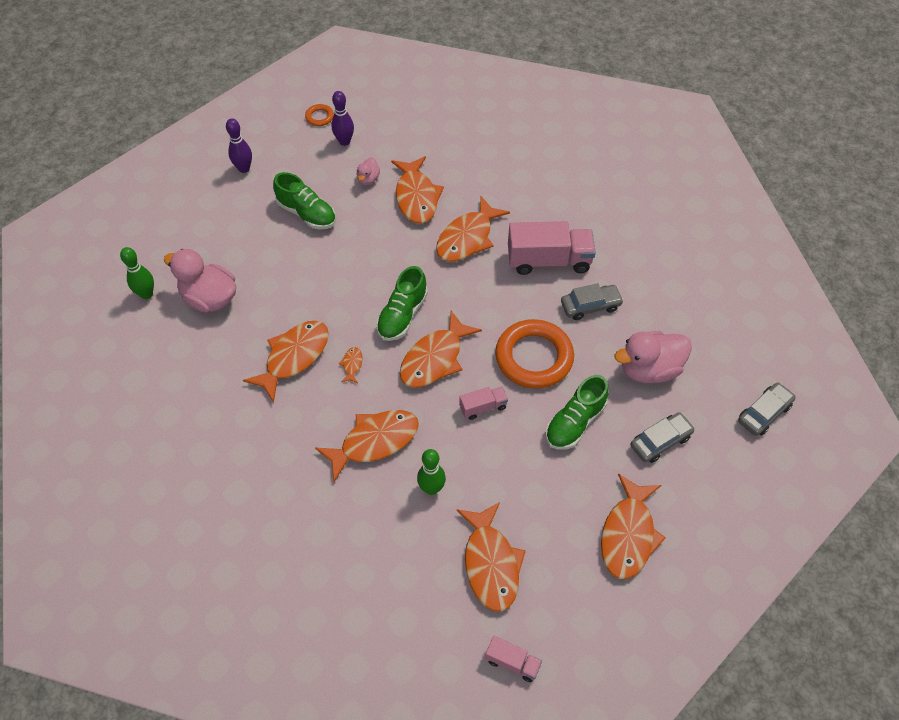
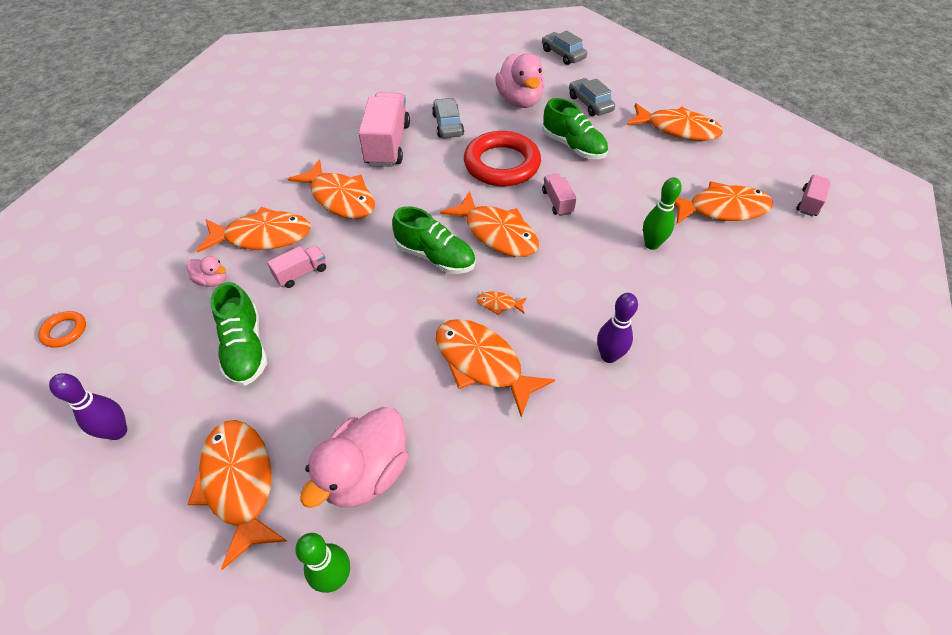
camera: 85 degrees left, 5 degrees down
(307, 213) = (245, 348): green shoe -> green shoe turned 120 degrees clockwise
(344, 141) = (130, 303): purple bowling pin -> purple bowling pin (608, 356)
(374, 441) = (600, 287): orange fish -> orange fish (239, 483)
(378, 230) = (301, 273): none -> pink truck
(534, 357) = (502, 164): orange ring -> red ring

